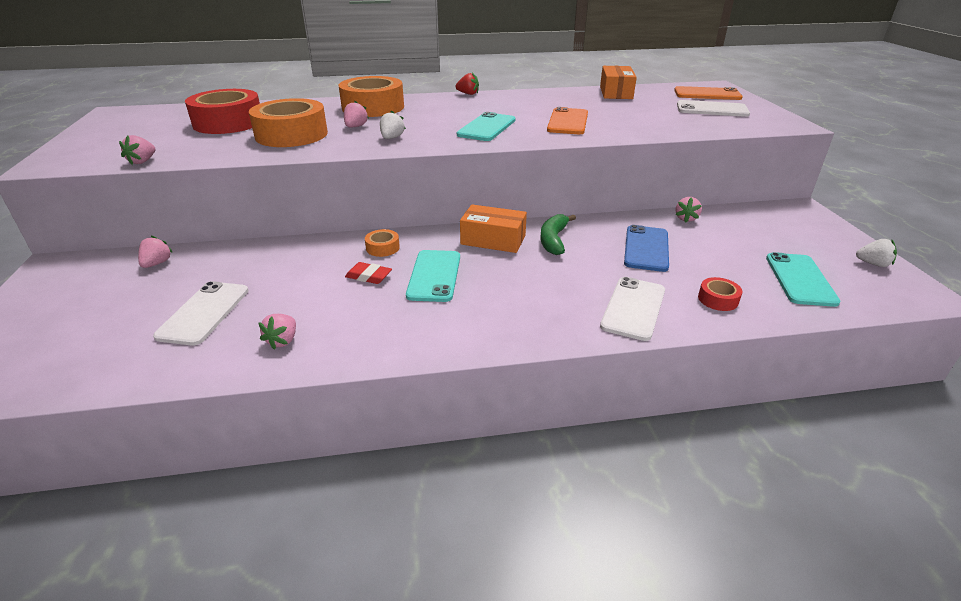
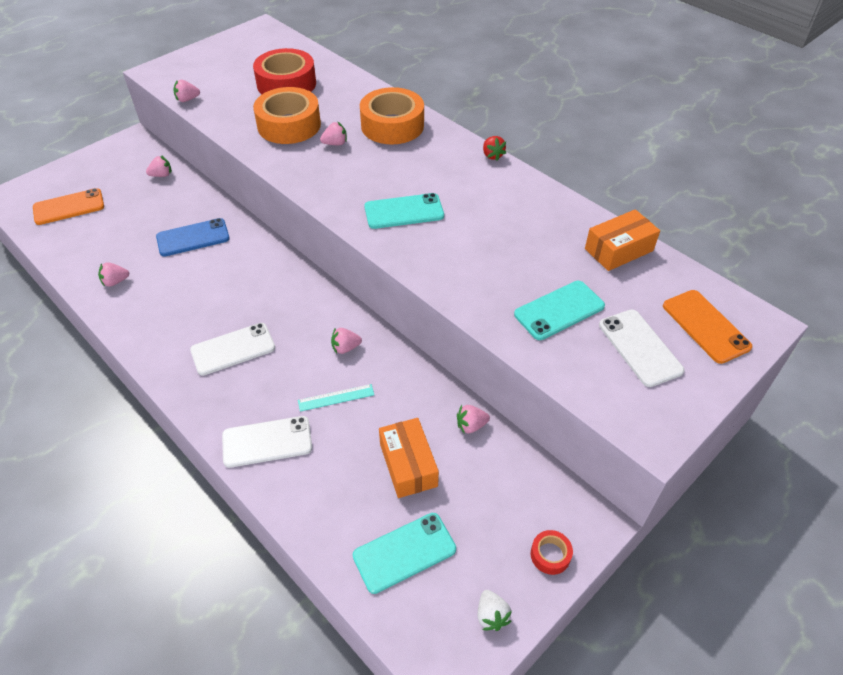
camera: 55 degrees right, 15 degrees up
(204, 313) = (123, 231): white phone -> white phone (233, 349)
(368, 276) = (212, 275): red eraser -> none
(382, 248) = (256, 259): orange tape -> none
(392, 138) = (327, 174): white strawberry -> none
(434, 276) = (236, 307): turquoise phone -> turquoise phone (559, 310)
(493, 240) = (316, 311): orange box -> orange box (408, 465)
(553, 240) = (345, 348): green banana -> pink strawberry
(568, 122) = (473, 254): orange phone -> orange phone (69, 207)
(608, 260) = (336, 397): none -> turquoise ruler
(646, 248) = (379, 416): blue phone -> blue phone (193, 238)
(718, 299) = (320, 495): red tape -> red tape (550, 555)

